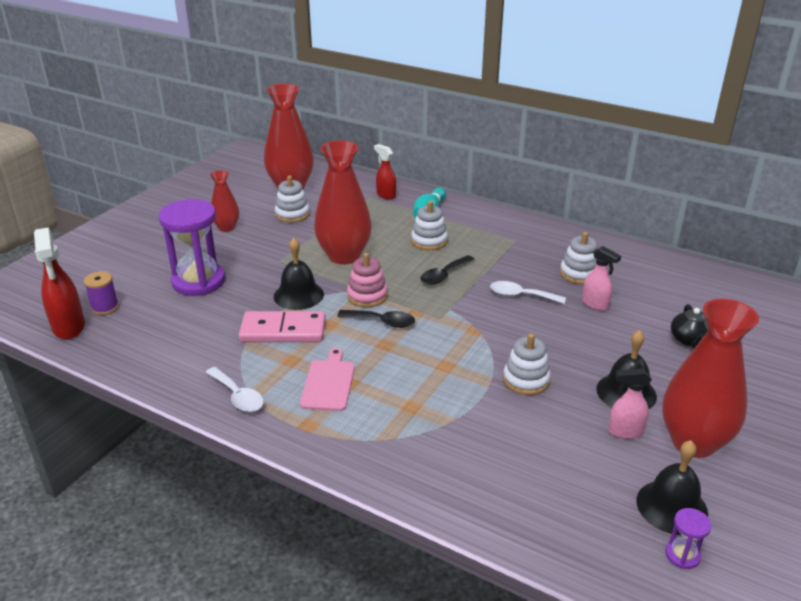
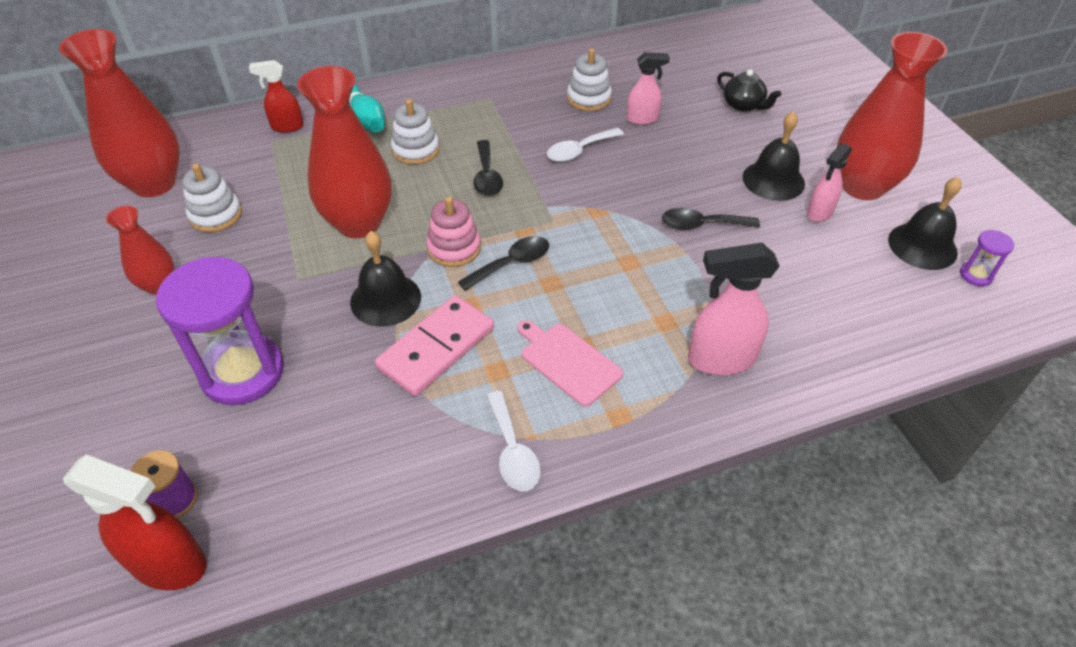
camera: 50 degrees left, 15 degrees up
(238, 396) = (512, 451): white spoon -> white spoon turned 75 degrees clockwise
(406, 447) = (720, 359): none -> pink spray bottle
(526, 380) = (701, 225): white stacking toy -> black spoon

